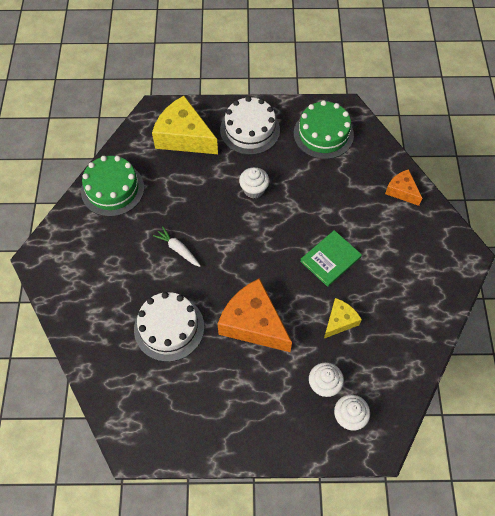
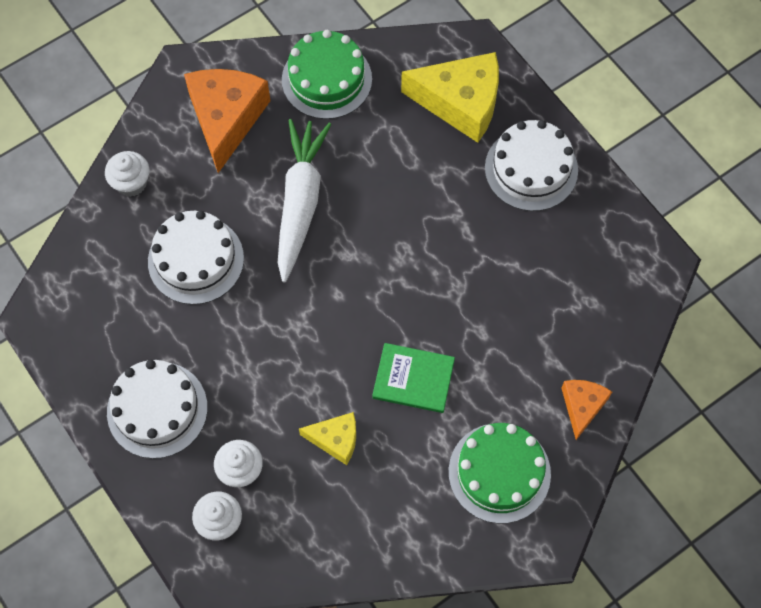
camera: 55 degrees right, 5 degrees up
(178, 249) = (300, 202): white carrot -> white carrot, size x2.10
(184, 136) = (461, 103): yellow cheese -> yellow cheese turned 105 degrees clockwise
(251, 410) = (157, 409): none -> white cake
(253, 323) = (264, 345): orange cheese -> orange cheese (226, 119)
(254, 190) = (445, 230): white cupcake -> white cupcake (131, 183)
(323, 134) = (596, 258): green cake -> green cake (499, 472)

